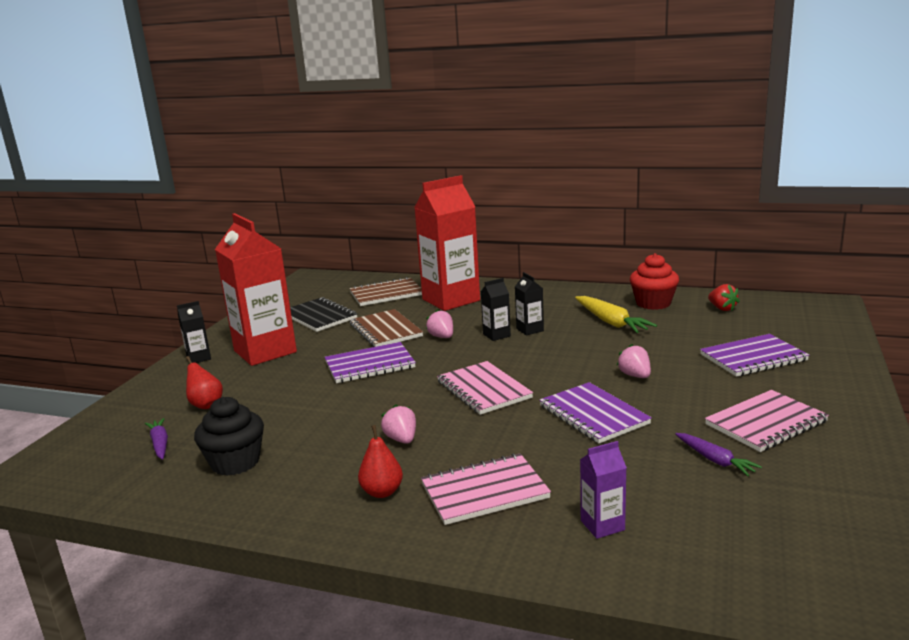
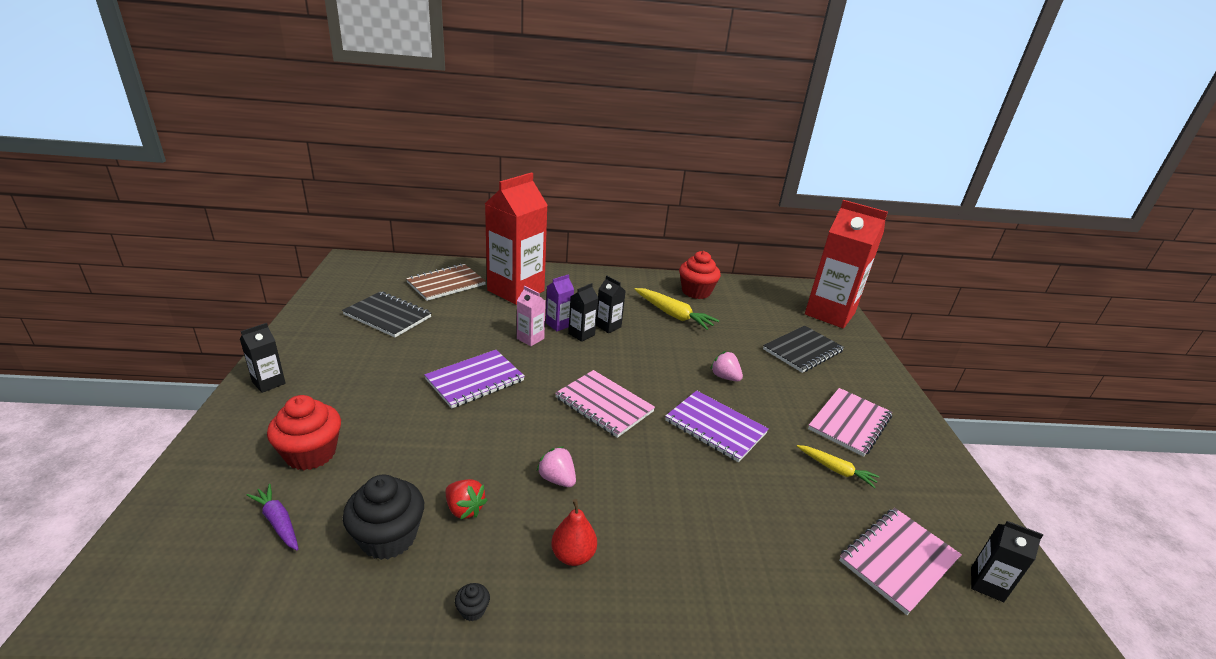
camera: 25 degrees left, 10 degrees up
(206, 405) = (311, 453): red pear -> red cupcake
(265, 351) = (347, 368): red carton -> red carton (829, 314)
(274, 515) = (473, 610): none -> black cupcake
(385, 330) = (469, 332): brown notebook -> none
(442, 337) = (530, 338): pink strawberry -> pink carton
(484, 491) = (670, 537): pink notebook -> pink notebook (898, 560)
(602, 525) = (792, 563): purple carton -> purple carton (558, 324)
(715, 460) = (836, 470): purple carrot -> yellow carrot
(722, 308) = (752, 297): red strawberry -> red strawberry (464, 509)
(753, 358) = (802, 350): purple notebook -> black notebook
(840, 574) = (986, 584): none -> black carton

